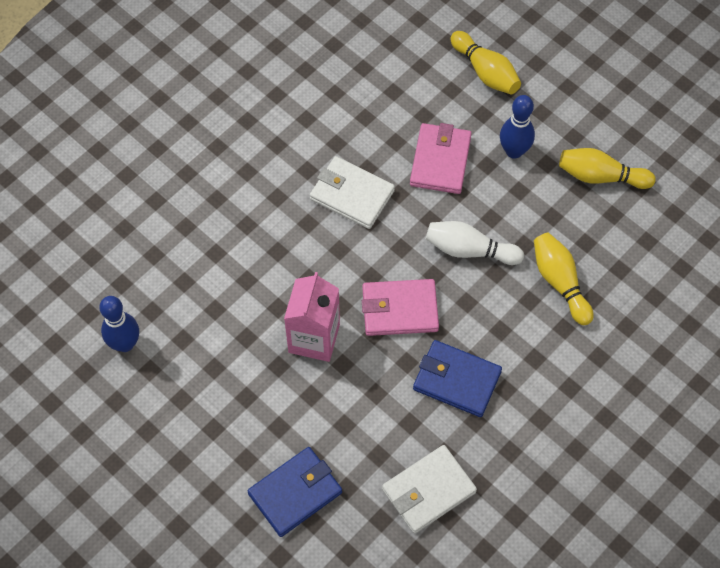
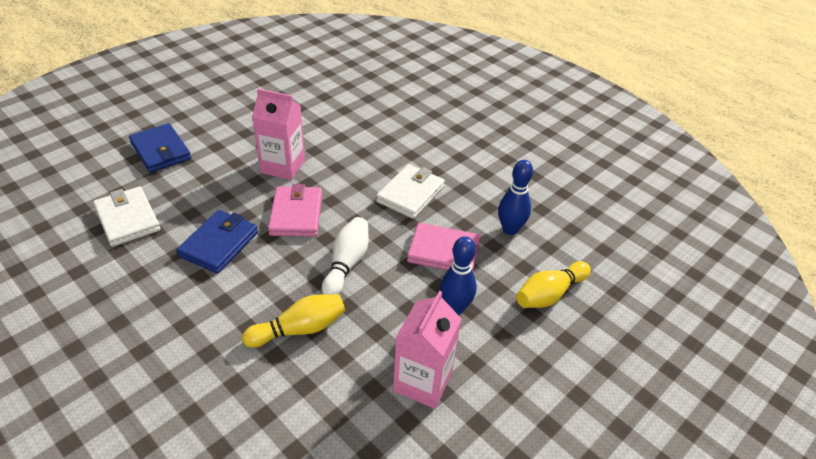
camera: 90 degrees right, 20 degrees down
(125, 344) = (302, 85): blue bowling pin -> blue bowling pin (510, 229)
(601, 176) = (422, 382): yellow bowling pin -> pink carton

